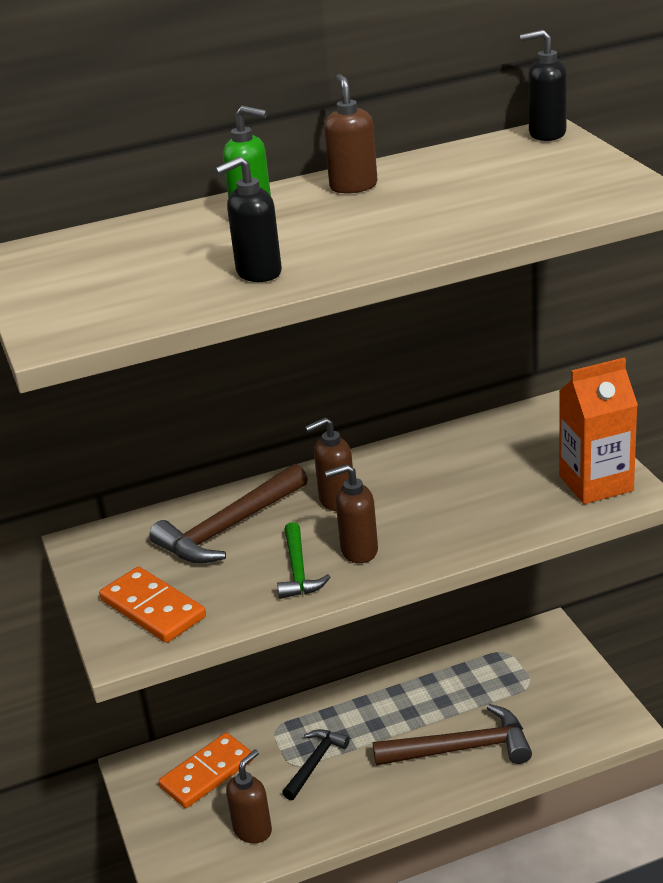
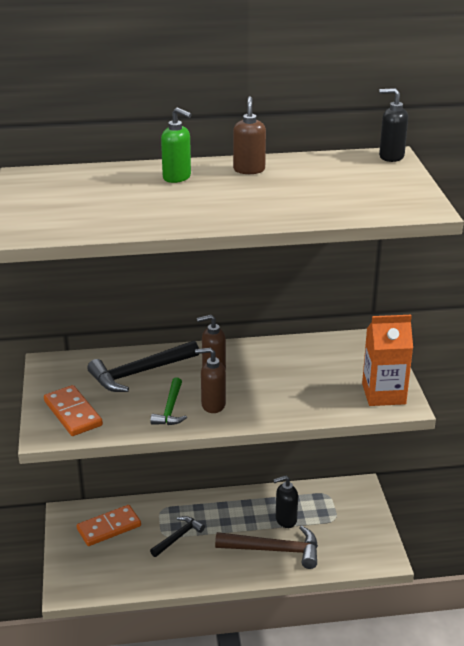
camera: 10 degrees right, 0 degrees up
(229, 528) = (140, 373): brown hammer -> black hammer
(253, 830) = (124, 569): brown soap dispenser -> none
(258, 273) = (159, 216): black soap dispenser -> black soap dispenser (285, 520)

